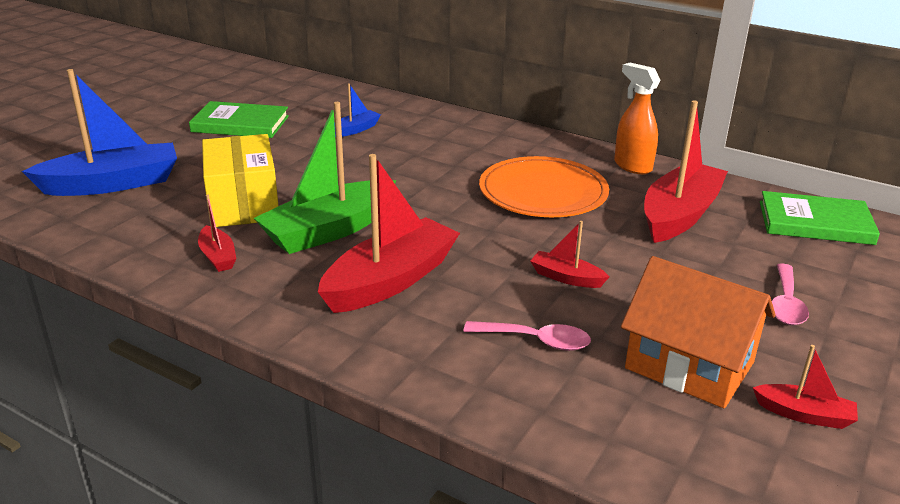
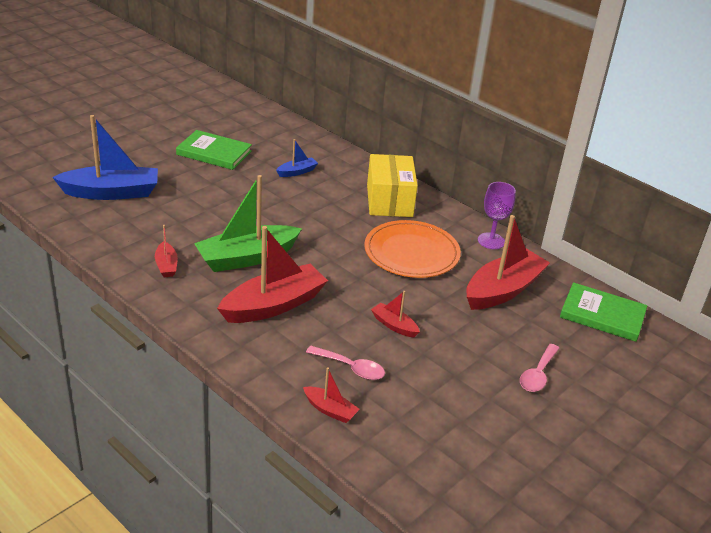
camera: 10 degrees right, 5 degrees up
(243, 203) = (195, 225): yellow box -> yellow box (389, 200)
(632, 166) = (491, 241): orange spray bottle -> purple goblet
(689, 365) = (443, 405): orange house -> none
(804, 414) = (499, 453): red boat -> red boat (330, 410)

